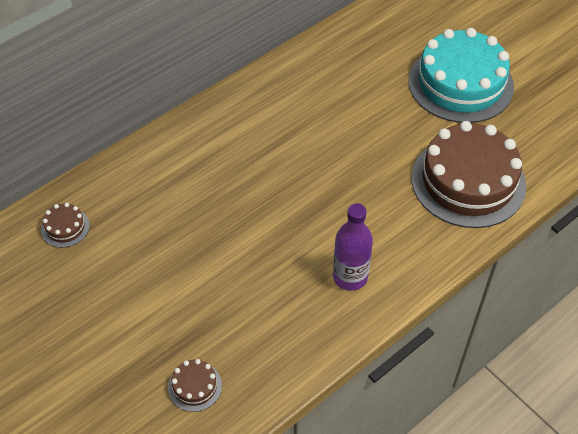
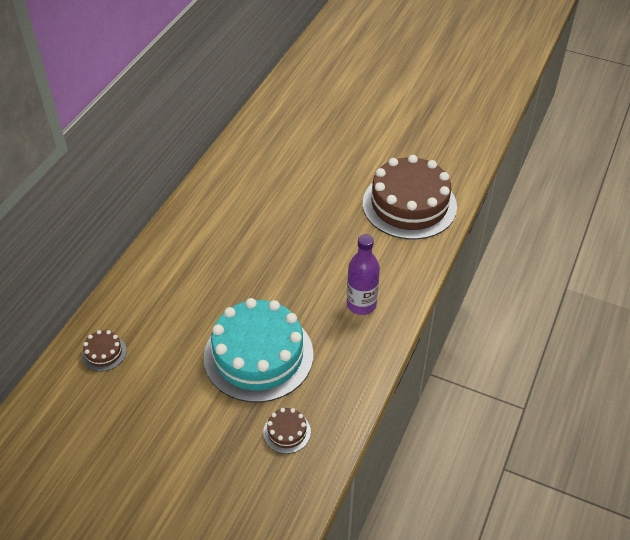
camera: 25 degrees left, 5 degrees down
(460, 83) = (364, 137): turquoise cake -> turquoise cake (258, 355)

